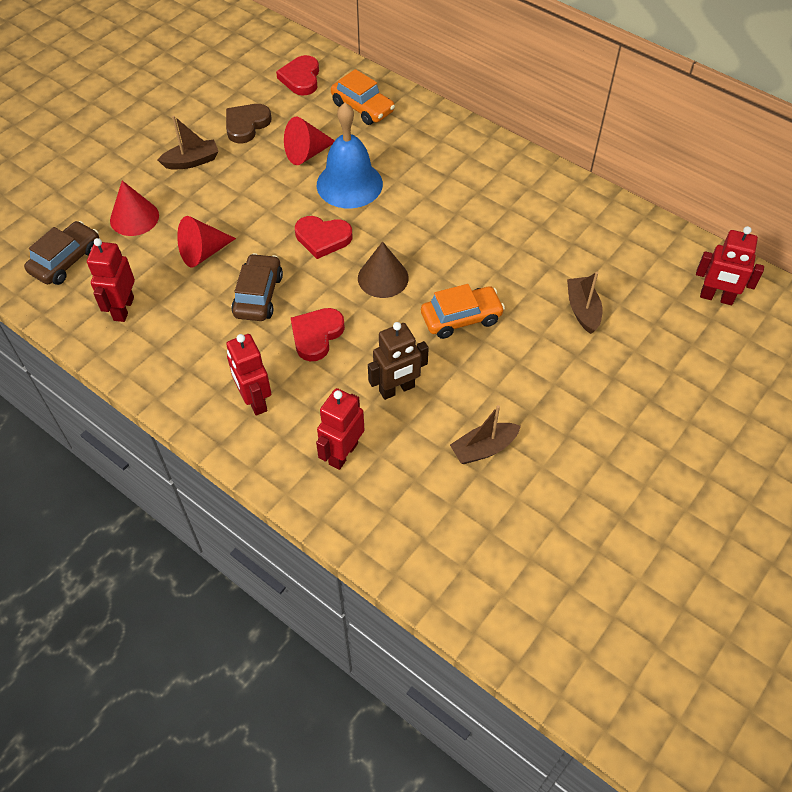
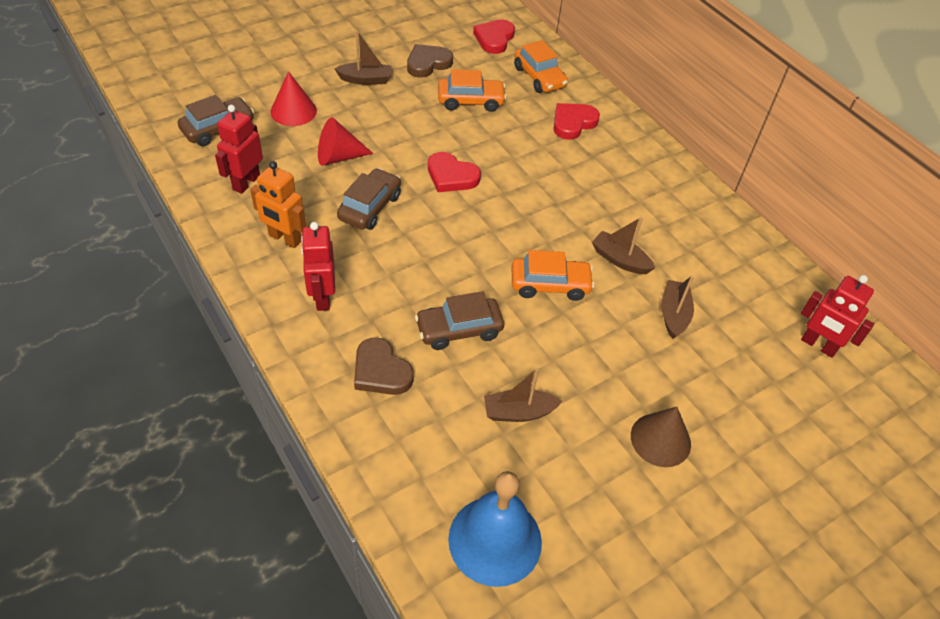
camera: 15 degrees right, 5 degrees down
(190, 354) = (284, 238): none -> orange robot
(307, 153) = (470, 101): red cone -> orange car
(316, 335) = (406, 258): red heart -> red heart (573, 123)
(343, 453) = (381, 371): red robot -> brown heart
(349, 184) = (497, 137): blue bell -> blue bell (495, 540)
(383, 278) = (491, 226): brown cone -> brown cone (660, 439)
(397, 389) = (459, 330): brown robot -> brown car
(514, 273) = (620, 260): none -> brown boat

